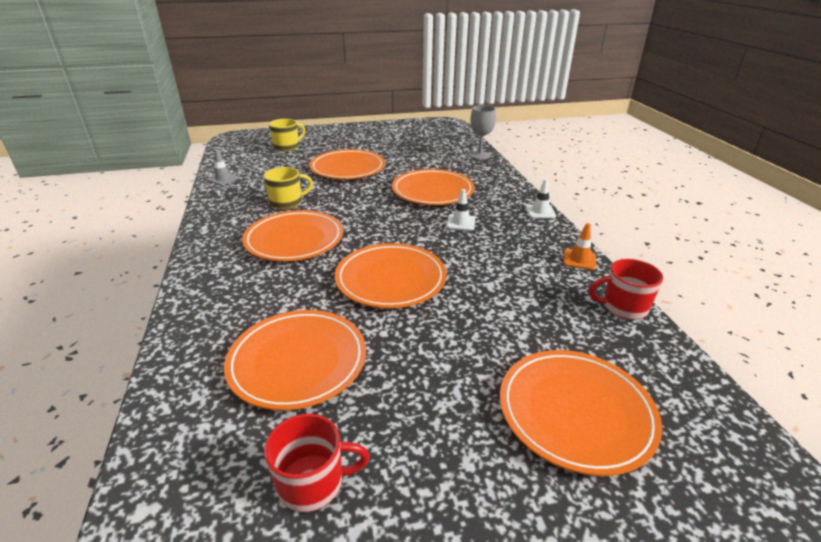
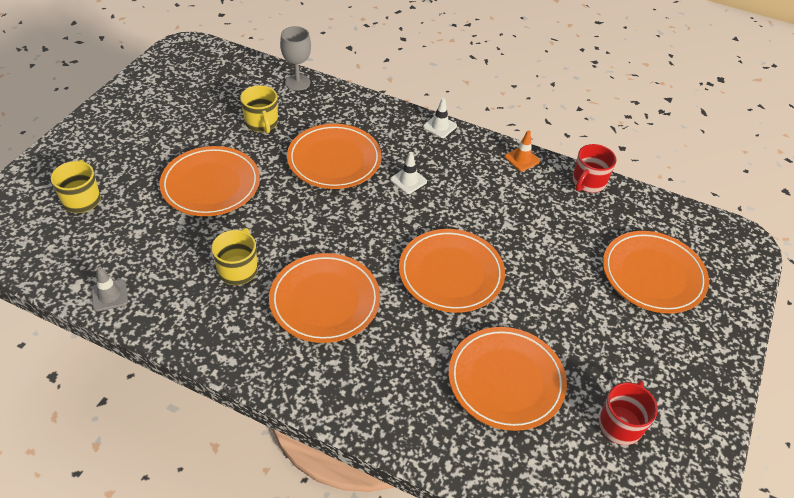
camera: 55 degrees left, 15 degrees up
(424, 160) = (261, 123): none -> yellow mug

